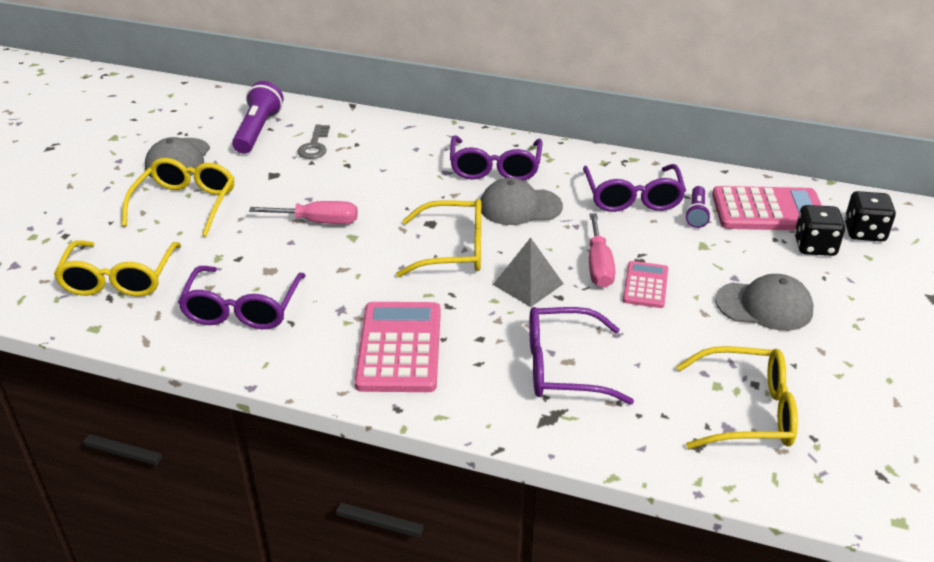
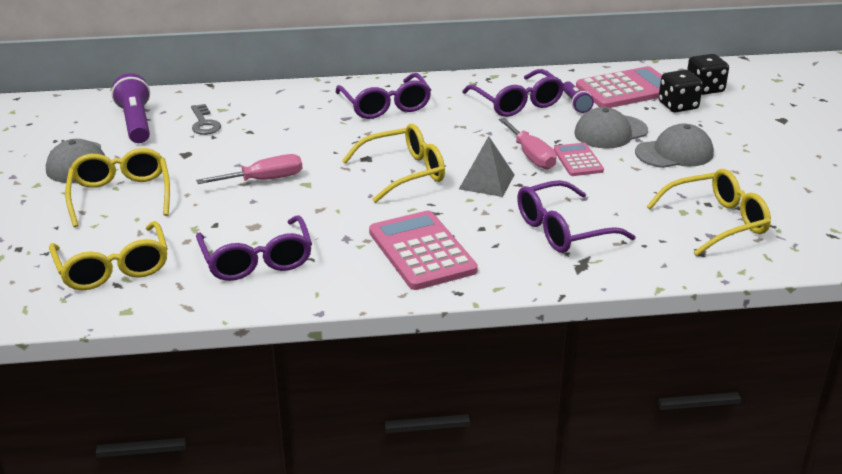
camera: 25 degrees left, 5 degrees down
(520, 207) = (432, 129): grey cap -> grey cap (610, 132)

